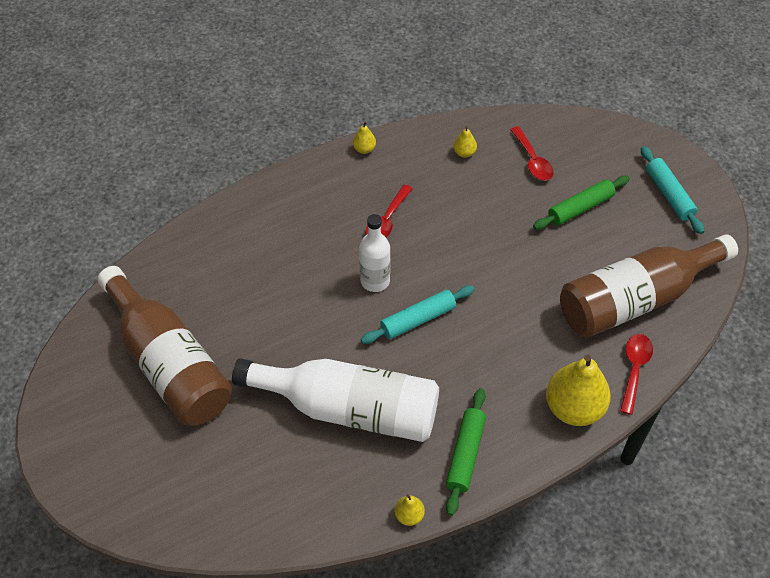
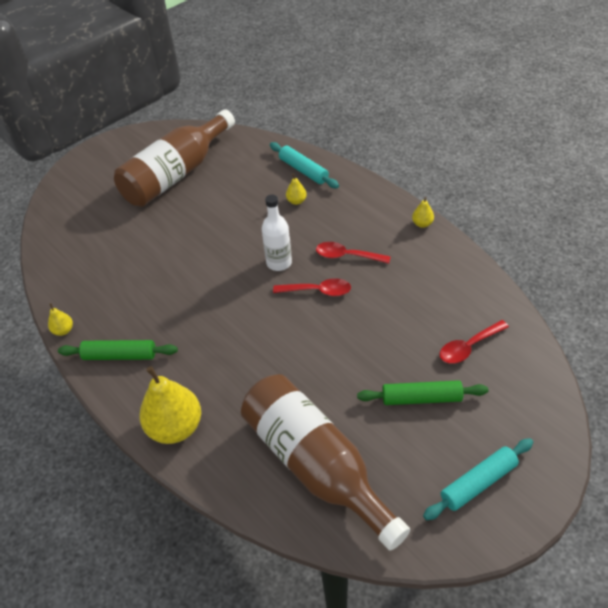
camera: 80 degrees right, 5 degrees down
(349, 409) = (153, 275): white bottle -> none
(418, 320) = (246, 298): turquoise rolling pin -> turquoise rolling pin (303, 170)
(464, 153) = (452, 292): yellow pear -> yellow pear (296, 201)
(580, 208) = (421, 398): green rolling pin -> green rolling pin turned 45 degrees counterclockwise
(634, 369) = (228, 474): red spoon -> red spoon (318, 291)

